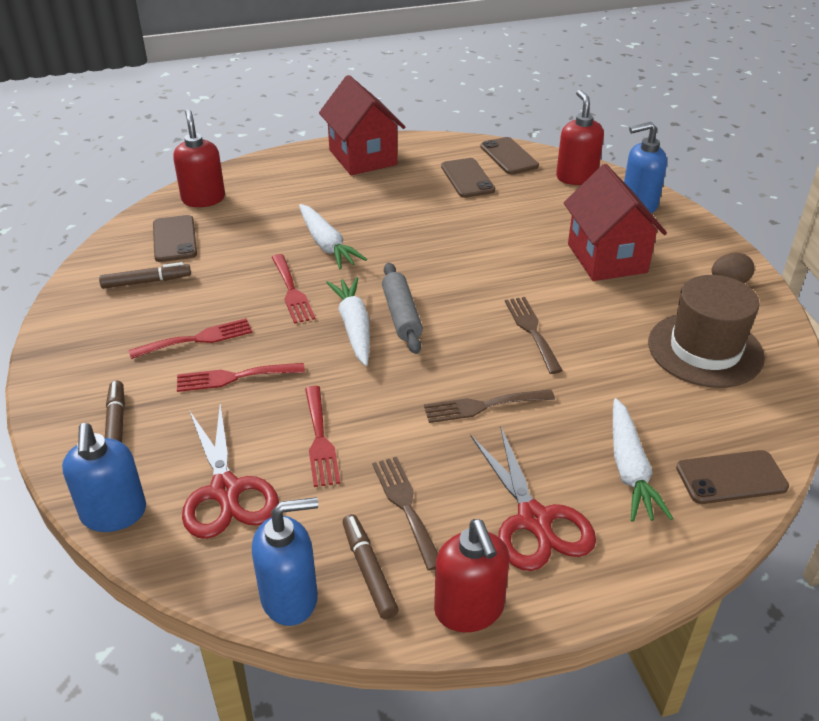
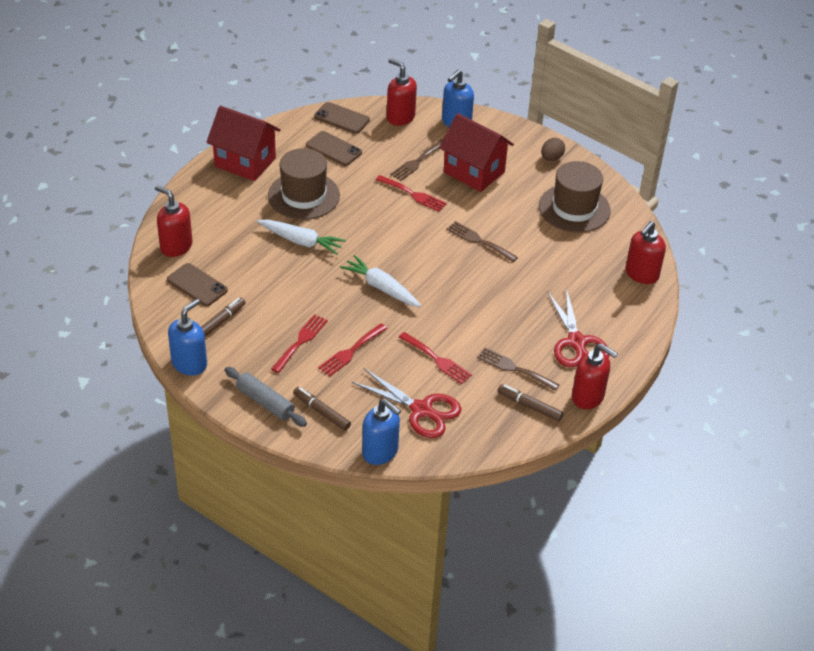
camera: 40 degrees left, 5 degrees up
(290, 598) = (508, 437): blue soap dispenser -> blue soap dispenser (189, 364)
(292, 292) = (319, 284): red fork -> red fork (413, 194)
(383, 206) = (303, 196): none -> brown hat
(401, 315) = (399, 267): grey rolling pin -> grey rolling pin (265, 402)
(482, 406) = (497, 298): brown fork -> brown fork (417, 162)
(534, 519) = (576, 342): red scissors -> red scissors turned 45 degrees clockwise
(630, 469) = (595, 294): white carrot -> none
(731, 477) = (641, 274): brown phone -> red soap dispenser

